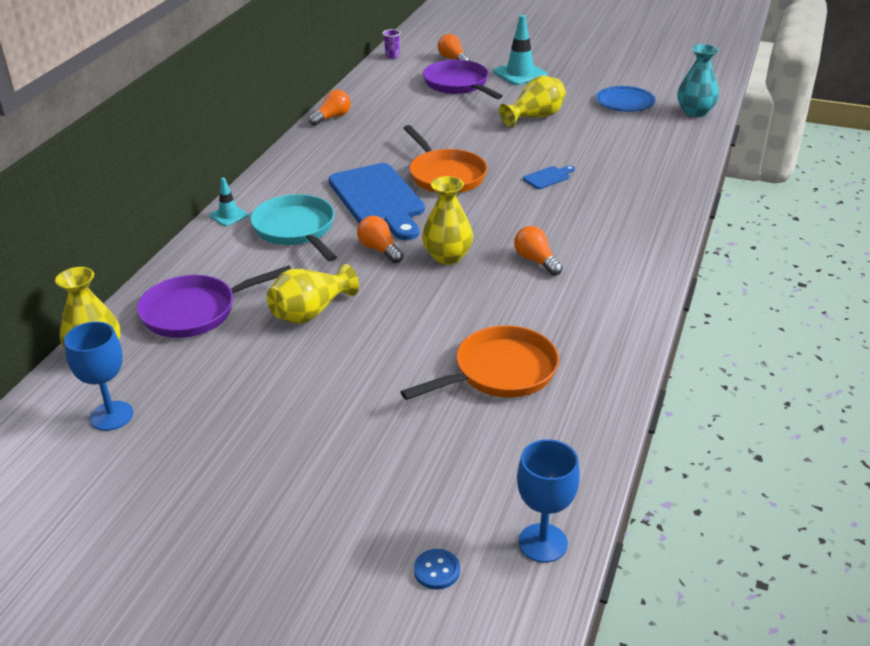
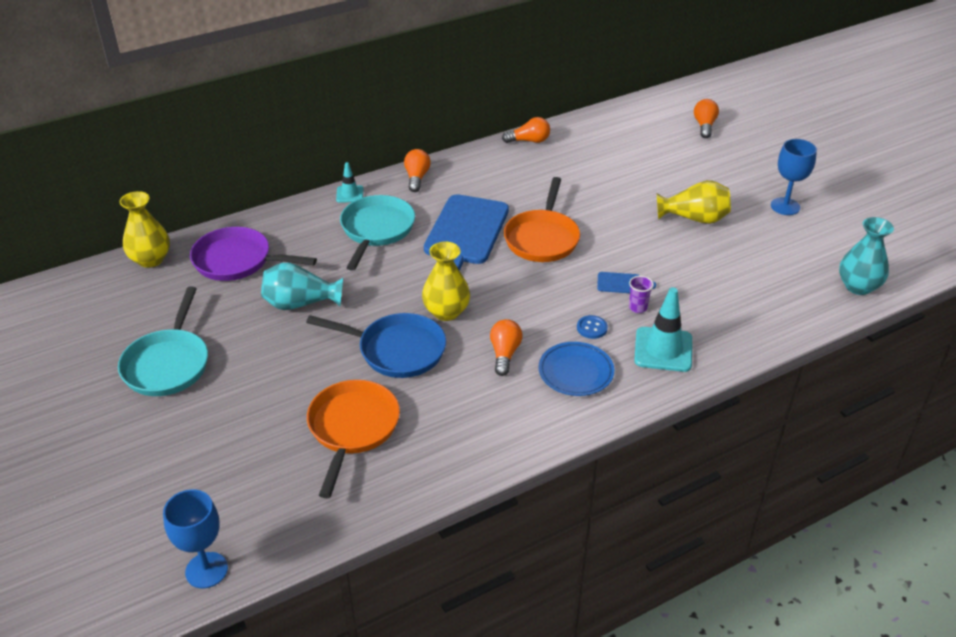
camera: 40 degrees right, 5 degrees up
(111, 416) = (107, 309): blue goblet -> blue goblet (785, 206)
(253, 422) = (168, 364): none -> turquoise pan
(311, 312) = (300, 303): yellow vase -> turquoise vase
(379, 250) = (408, 278): orange light bulb -> orange light bulb (417, 178)
(392, 56) = (656, 100): purple cup -> purple cup (638, 308)
(437, 570) = (129, 539): blue button -> blue button (592, 328)
(449, 301) = (396, 350): none -> blue pan
(458, 84) = (673, 154): purple pan -> none
(500, 372) = (352, 428): orange pan -> orange pan turned 90 degrees counterclockwise
(520, 74) = (744, 167): turquoise traffic cone -> turquoise traffic cone (663, 349)
(625, 103) = (801, 243): blue plate -> blue plate (575, 372)

